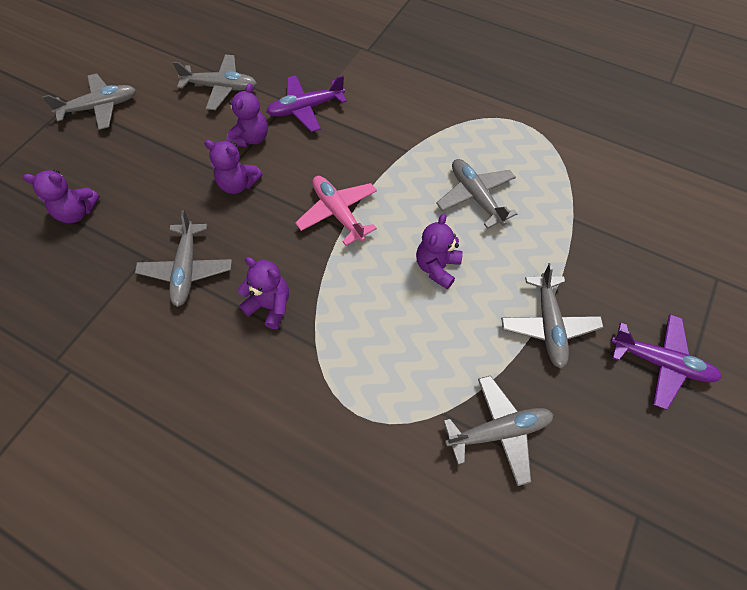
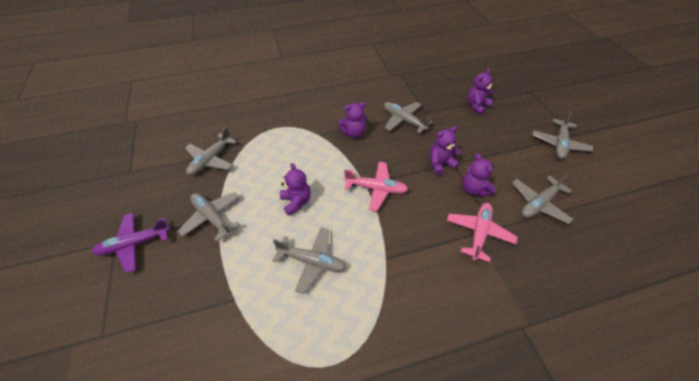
camera: 135 degrees right, 10 degrees down
(305, 109) = (478, 233): purple plane -> pink plane

